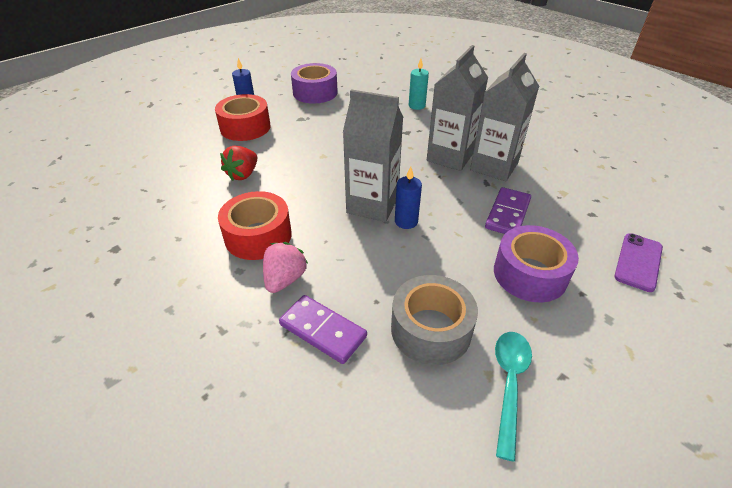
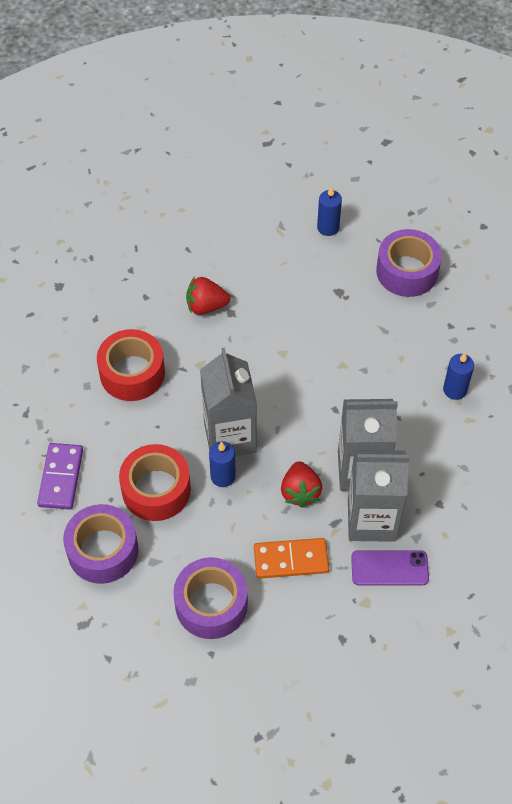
camera: 60 degrees right, 15 degrees up
(245, 127) = (285, 254): red tape -> red tape (156, 489)
(285, 279) = (96, 423): pink strawberry -> none
(417, 106) = (455, 390): turquoise candle -> blue candle
(431, 329) = (103, 550): grey tape -> purple tape
(449, 188) = (300, 492): none -> red strawberry
(508, 214) = (291, 560): purple domino -> orange domino
(509, 384) = (80, 622): turquoise spoon -> none
(638, 262) = (285, 695): purple phone -> purple phone (389, 568)

